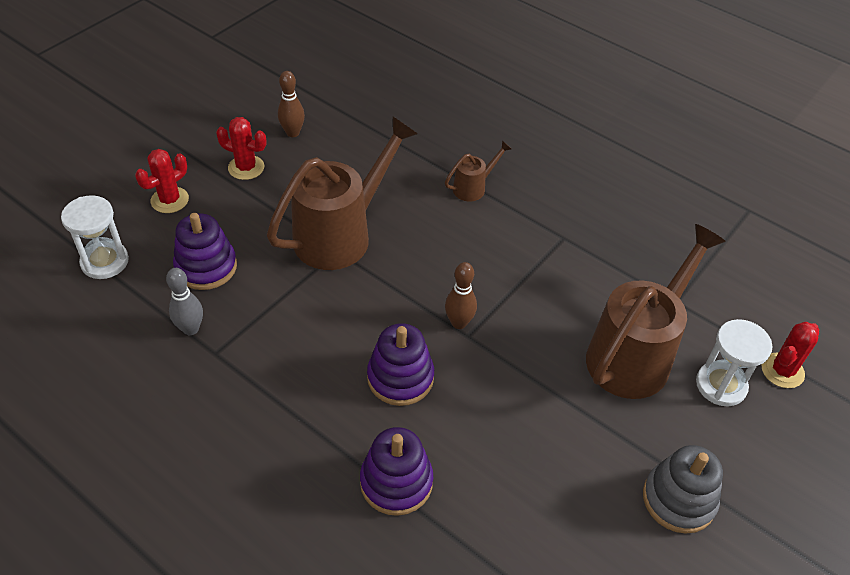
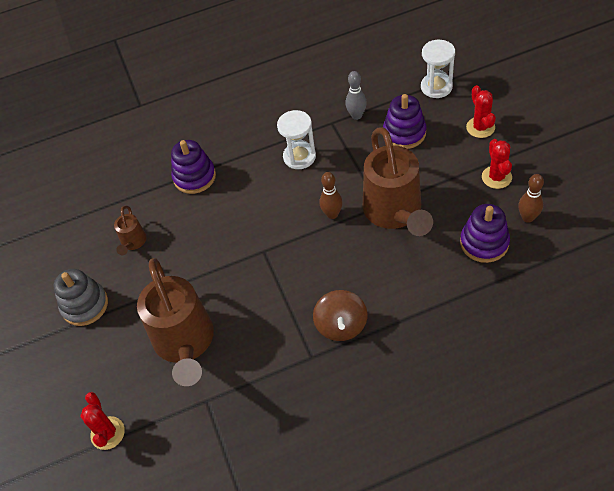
camera: 130 degrees right, 5 degrees up
(246, 167) = (496, 177): red cactus -> red cactus turned 60 degrees counterclockwise
(400, 378) = (256, 203): purple stacking toy -> purple stacking toy (484, 243)
(459, 323) = (276, 250): brown bowling pin -> brown bowling pin (332, 214)
(473, 187) = (400, 319): brown watering can -> brown watering can (133, 243)
(512, 228) = (341, 325): none -> brown spinning top
(721, 385) = (127, 382): white hourglass -> white hourglass (299, 157)

